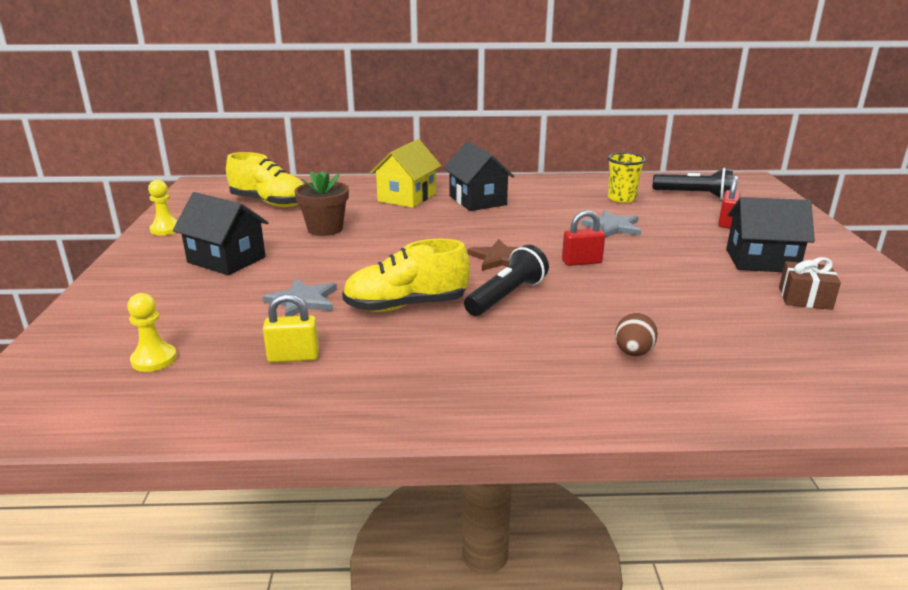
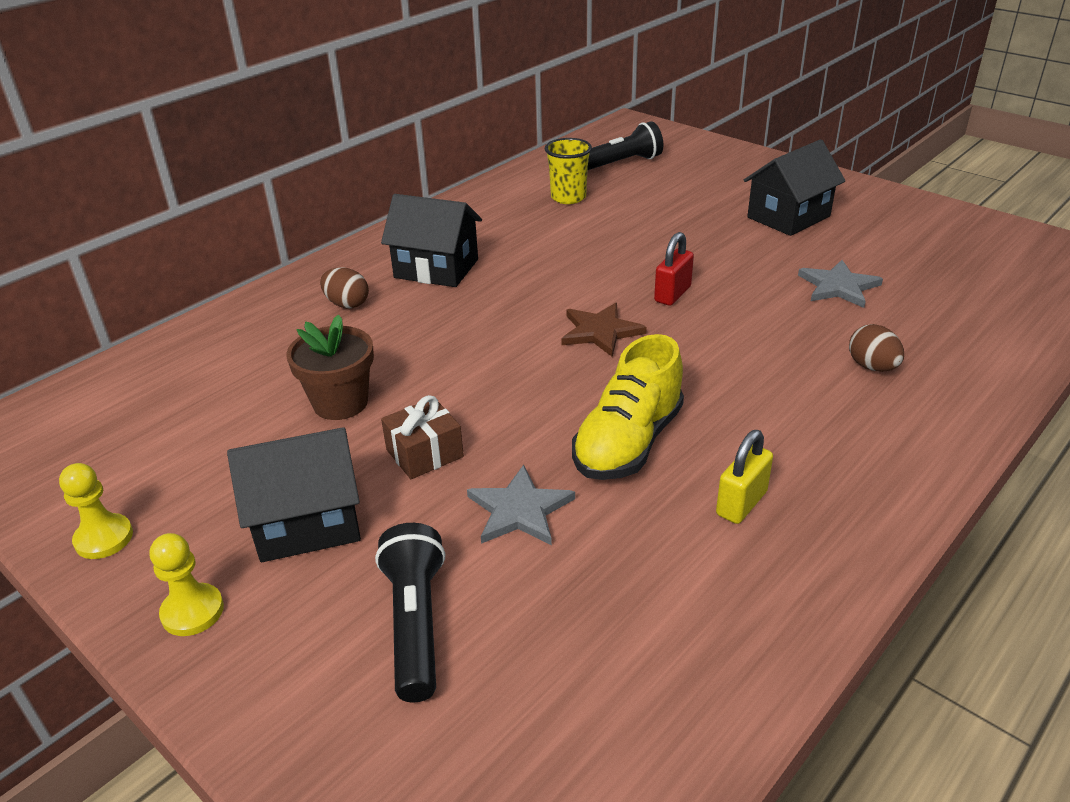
camera: 45 degrees left, 10 degrees up
(154, 359) = (522, 705): yellow pawn -> yellow pawn (192, 611)
(270, 203) = (176, 407): yellow shoe -> none
(293, 357) = (651, 578): yellow padlock -> yellow padlock (741, 503)
(407, 197) = (347, 304): yellow house -> brown egg
(507, 296) = (688, 372): black flashlight -> black flashlight (415, 623)
(613, 227) = (623, 237): grey star -> grey star (838, 286)
(726, 223) = (697, 186): red padlock -> none
(805, 298) = (873, 240): brown gift -> brown gift (424, 453)

